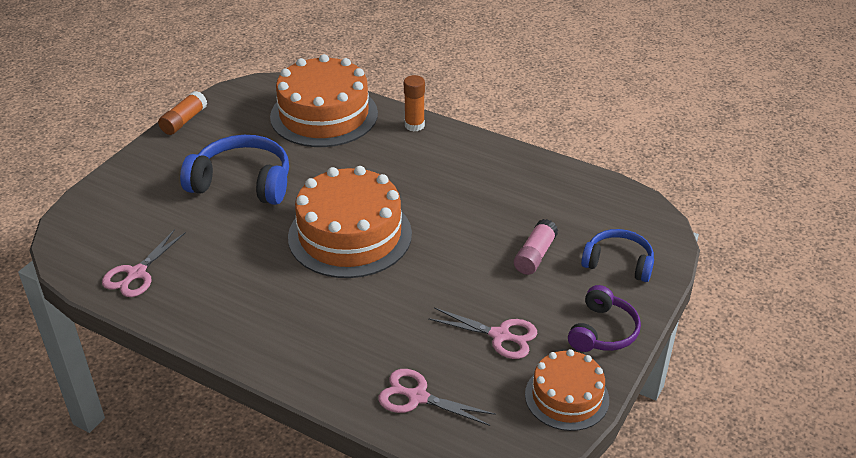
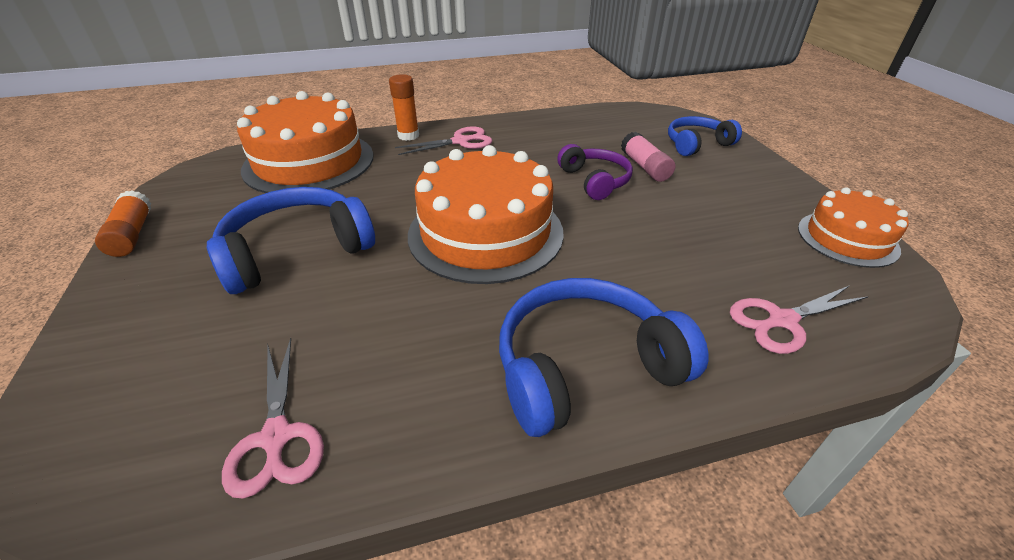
camera: 45 degrees left, 0 degrees up
(283, 339) = (585, 367): none -> blue headphones
(500, 335) = (731, 229): pink scissors -> pink scissors (460, 141)
(602, 331) = (772, 185): purple headphones -> purple headphones (594, 181)

